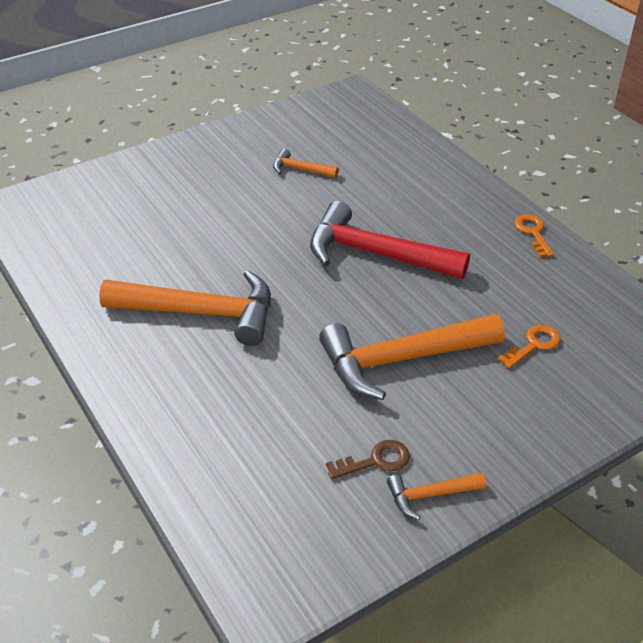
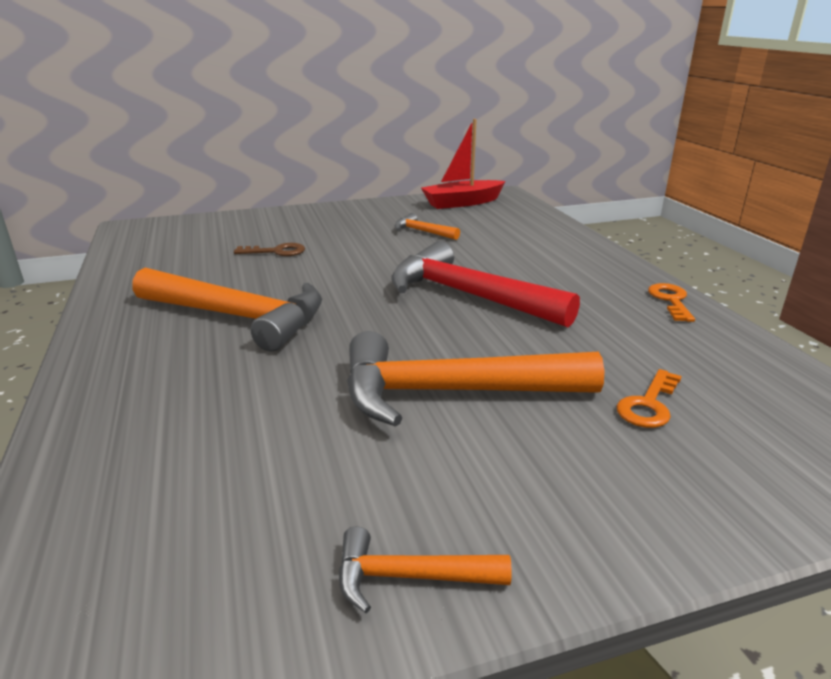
camera: 15 degrees right, 15 degrees down
(319, 114) = (462, 203): none -> red boat
(375, 461) = (348, 506): brown key -> brown key (276, 251)
(534, 345) = (648, 404): orange key -> orange key turned 150 degrees clockwise

